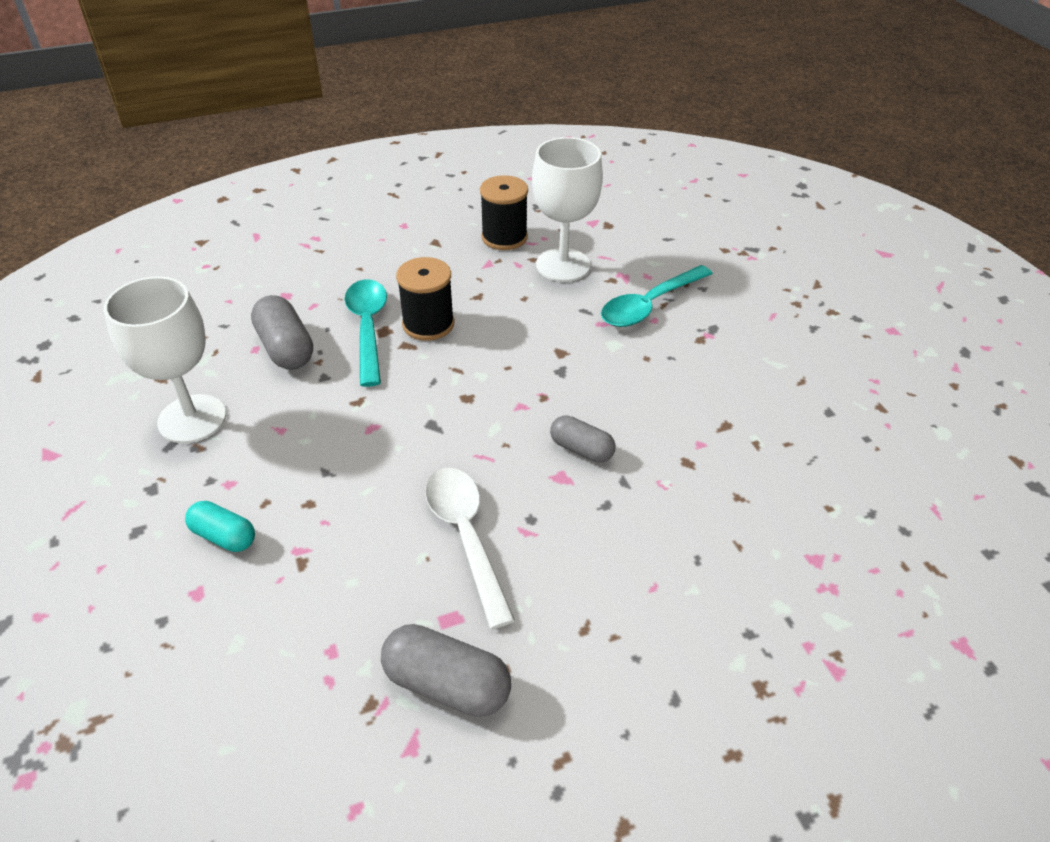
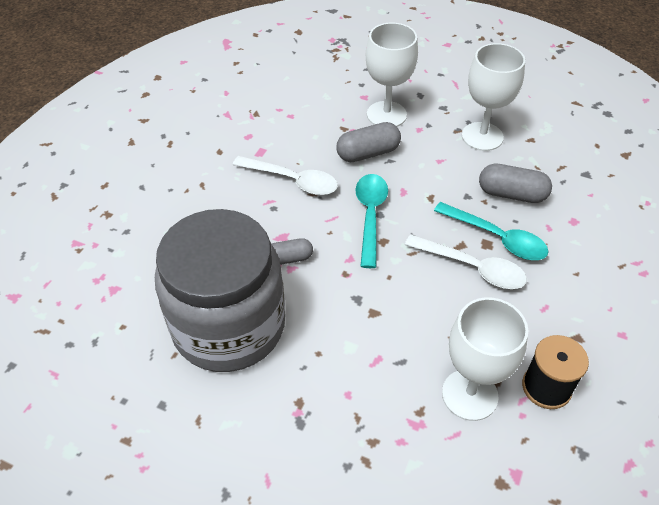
camera: 135 degrees right, 5 degrees up
(224, 536) = (386, 115): turquoise capsule -> white goblet
(428, 324) = (472, 268): black spool -> white spoon
(447, 684) = (236, 134): grey capsule -> grey capsule (368, 153)
(649, 305) = (366, 407): turquoise spoon -> turquoise spoon (370, 216)
(709, 431) = (229, 326): none -> grey jar

